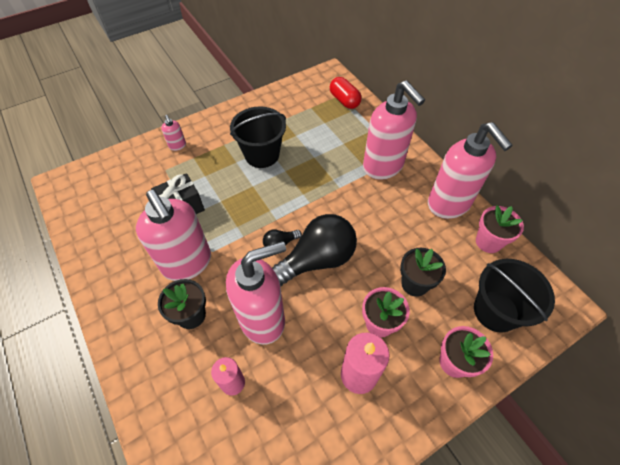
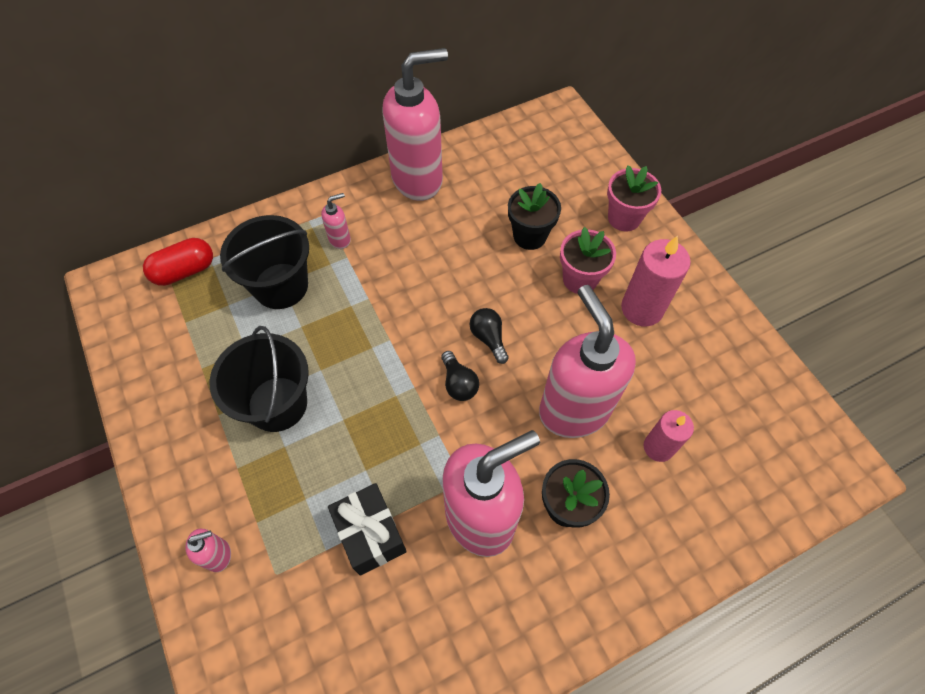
camera: 85 degrees left, 5 degrees up
(317, 260) = (488, 338): black light bulb -> black light bulb, size x0.45
(383, 167) = (340, 239): pink soap dispenser -> pink soap dispenser, size x0.41
(488, 242) = (478, 154): pink flower pot -> none
(495, 311) = (566, 169): black bucket -> black bucket (281, 286)

